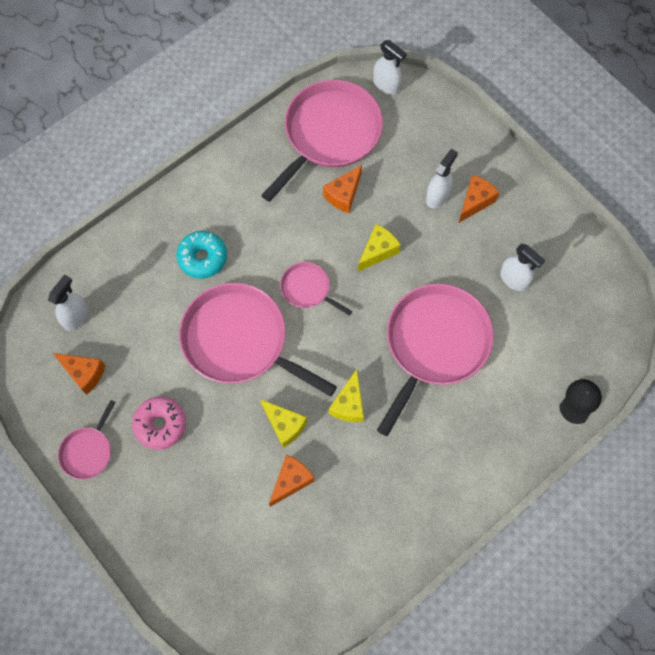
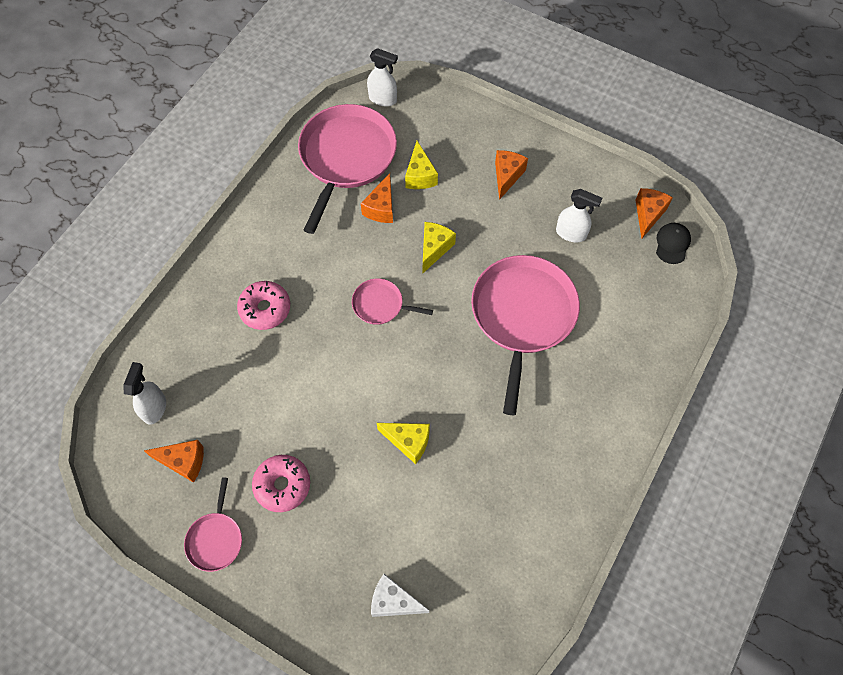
camera: 20 degrees left, 5 degrees down
(202, 258) = (265, 309): turquoise donut -> pink donut
(218, 561) = (393, 601): none -> white cheese
(240, 341) = (332, 375): pink pan -> none
(291, 481) = (436, 494): orange cheese -> orange cheese (648, 214)
(349, 404) = (463, 399): yellow cheese -> yellow cheese (420, 175)
(437, 196) = (470, 182): white spray bottle -> none
(580, 401) = (677, 322): black cap -> black cap (672, 244)

